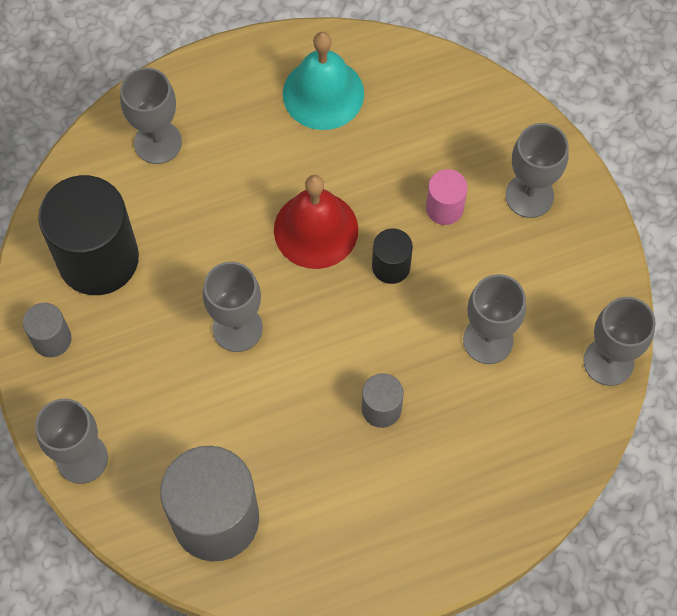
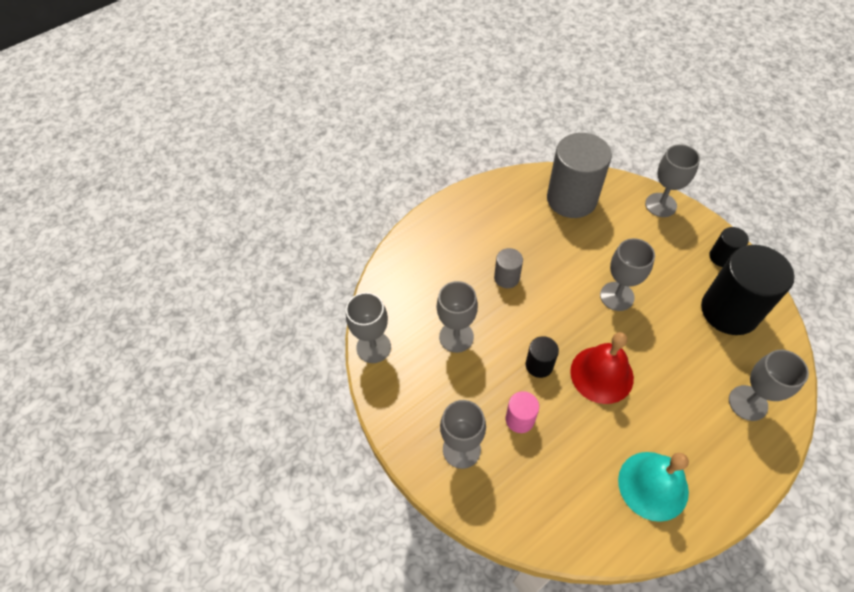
camera: 165 degrees right, 10 degrees down
(52, 339) = (722, 257): grey cylinder -> black cylinder

